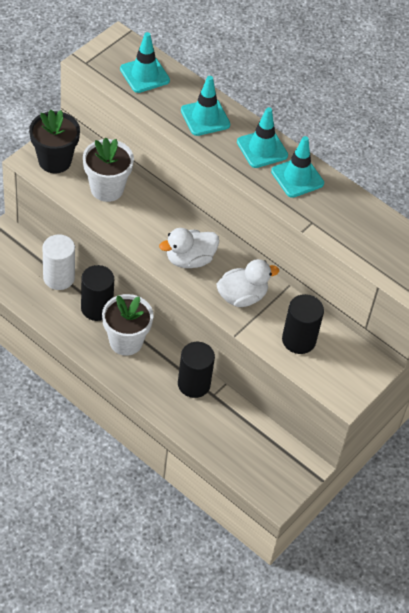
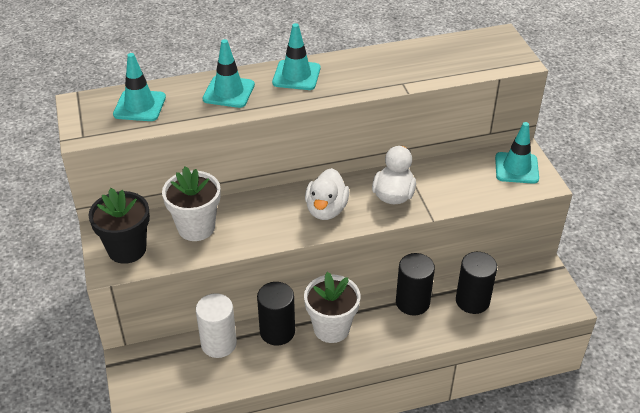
camera: 50 degrees left, 10 degrees down
(297, 177) = (346, 70): turquoise traffic cone -> turquoise traffic cone (516, 168)
(298, 340) = (465, 182): black cylinder -> black cylinder (472, 301)

